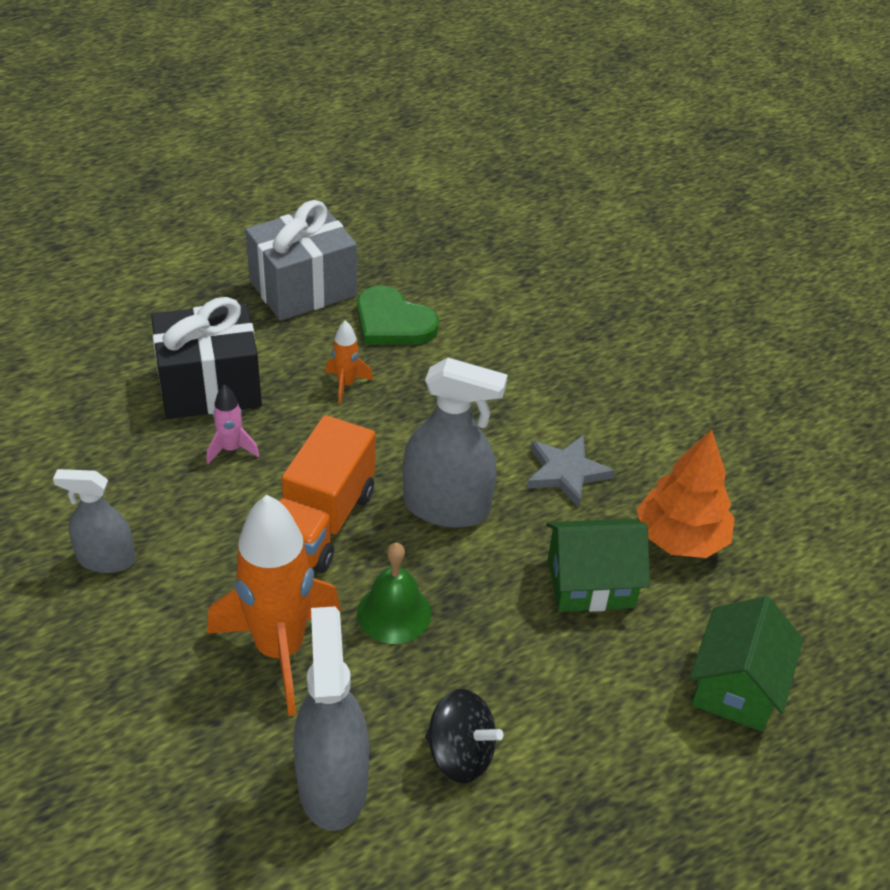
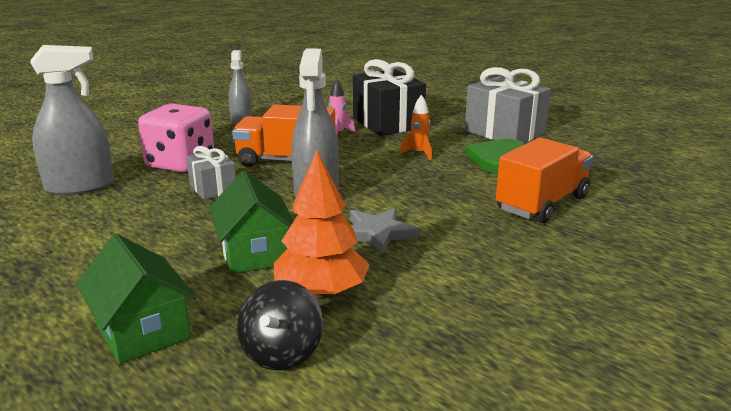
camera: 80 degrees right, 20 degrees down
(280, 650) = (180, 163): orange rocket -> pink dice
(394, 613) = (213, 188): green bell -> grey gift
(460, 754) = (92, 219): black spinning top -> black spinning top (281, 353)
(525, 329) = (542, 204): none -> orange truck
(736, 686) = (142, 330): green house -> green house turned 45 degrees clockwise

